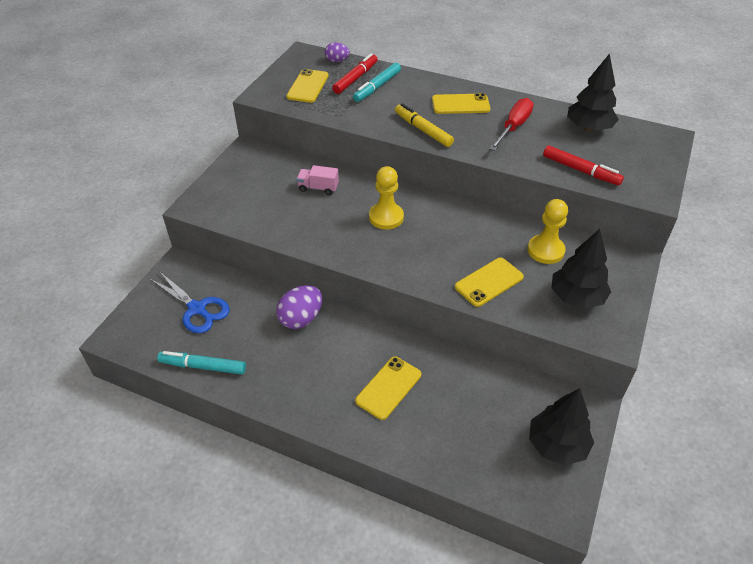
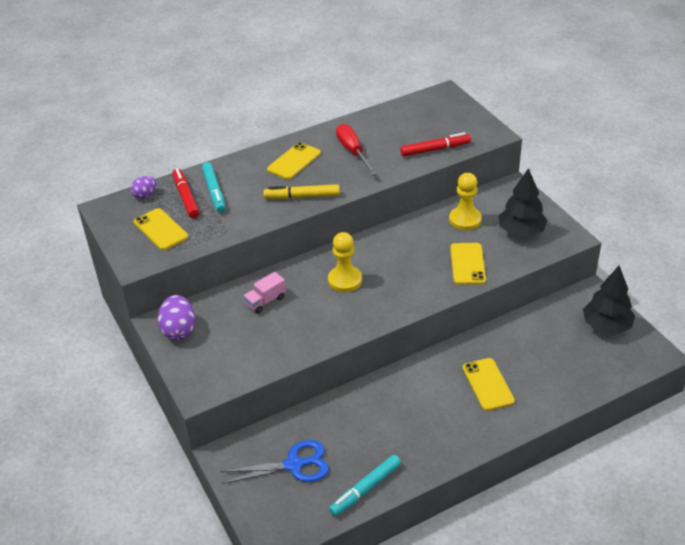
camera: 50 degrees left, 5 degrees down
(301, 319) = (372, 401): purple egg -> purple egg (179, 330)
(589, 128) = (395, 119): black tree -> none

